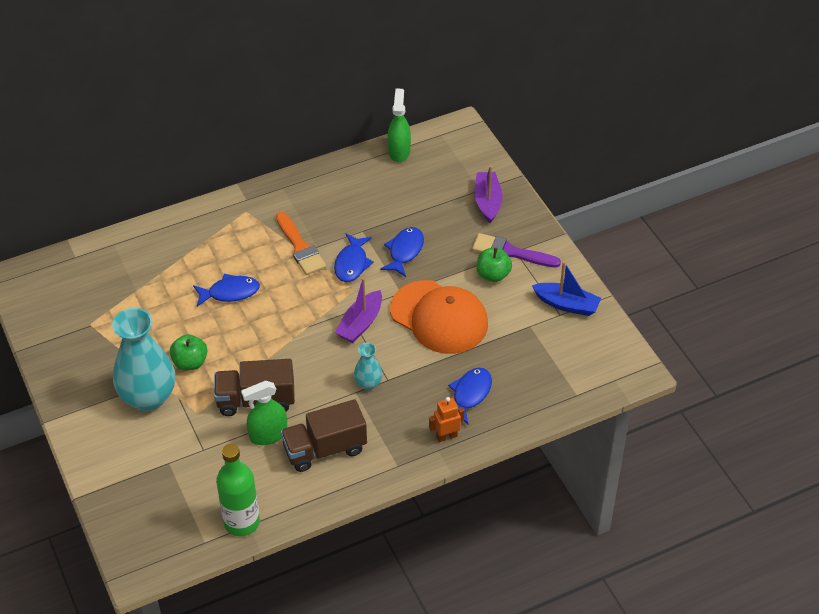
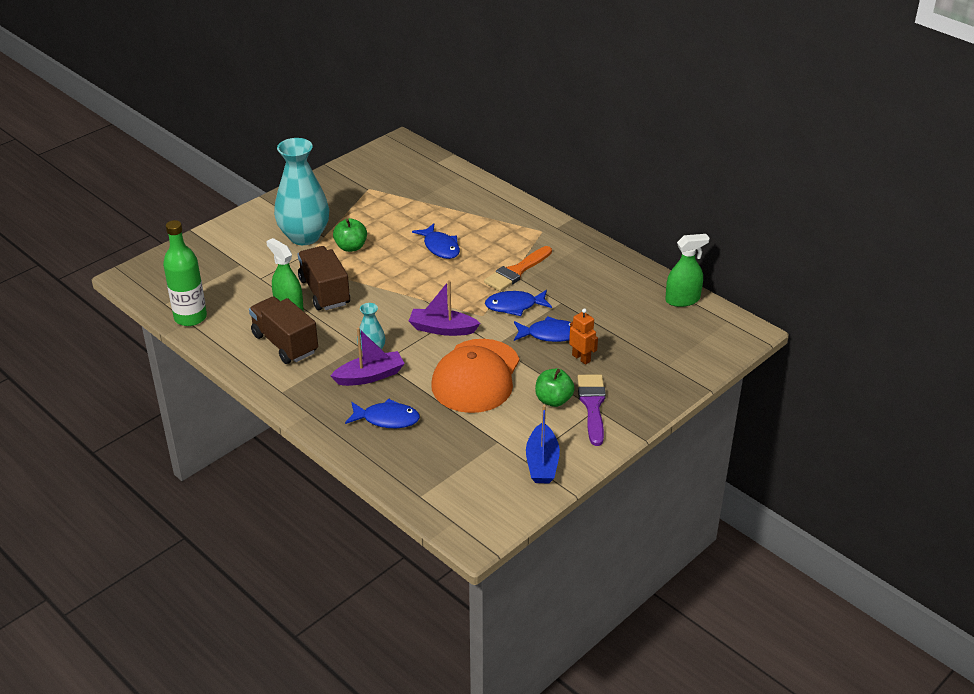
camera: 70 degrees right, 10 degrees down
(446, 436) = (328, 415): orange robot -> orange robot (581, 358)
(487, 202) = (654, 374): purple boat -> purple boat (370, 376)

